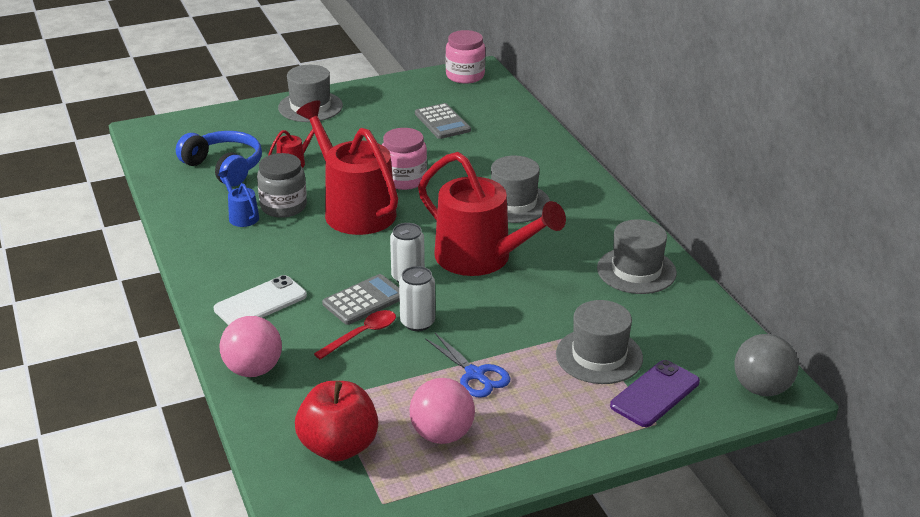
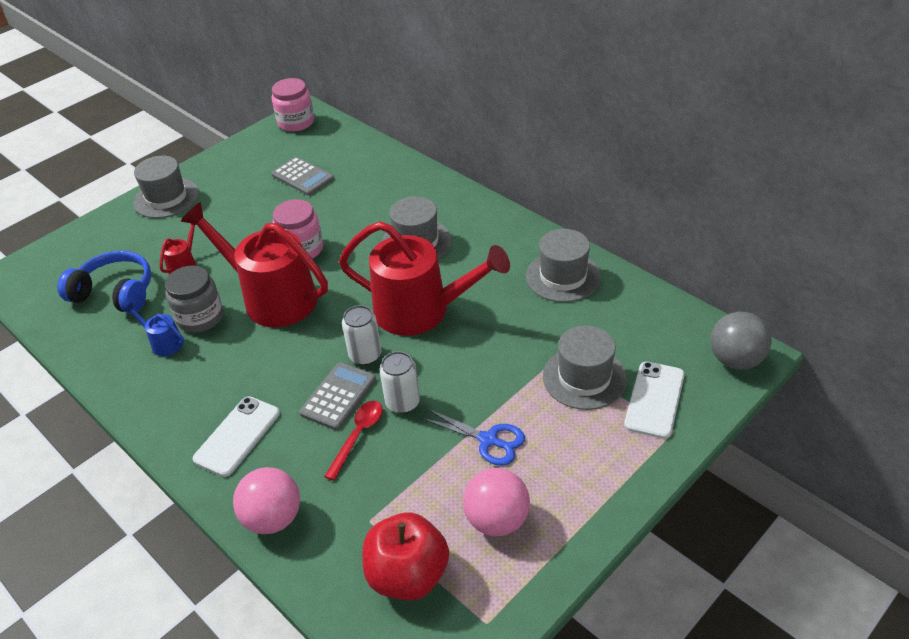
camera: 20 degrees left, 10 degrees up
(655, 394) = (654, 400): purple phone -> white phone

